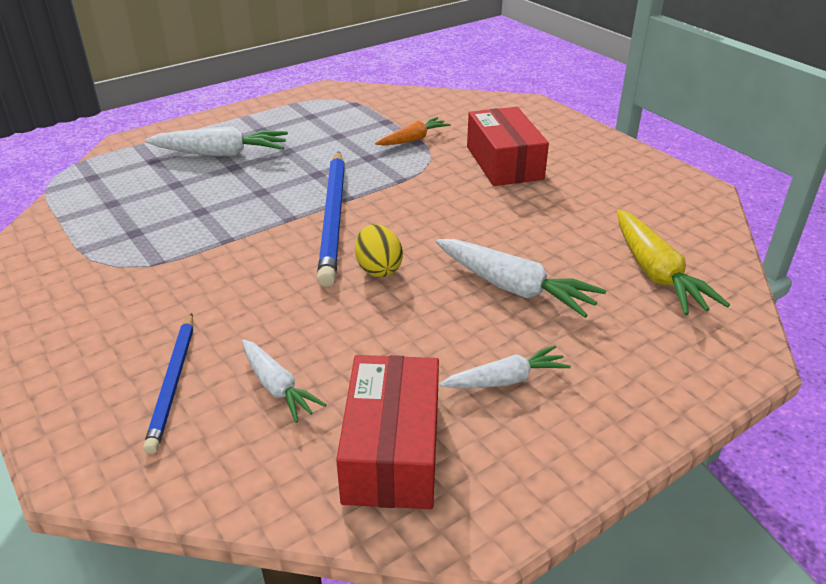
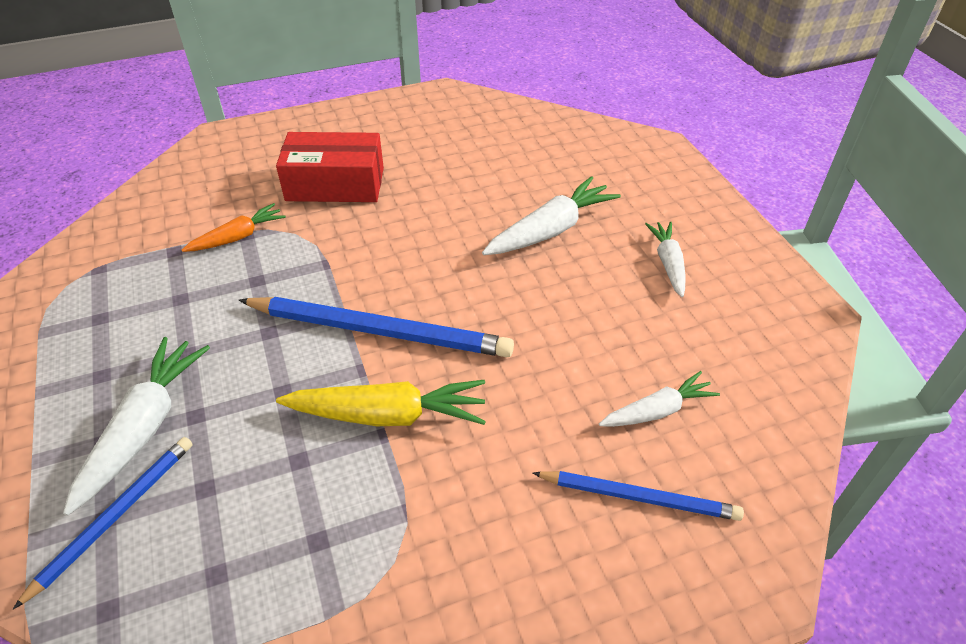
camera: 75 degrees left, 10 degrees up
(154, 162) = (114, 516): none -> blue pencil
(378, 269) = (491, 311): yellow egg -> none
(392, 450) = (741, 344): red box -> none
(413, 139) = (237, 237): orange carrot -> orange carrot turned 75 degrees clockwise
(656, 273) = (554, 152): yellow carrot -> yellow carrot (388, 415)

